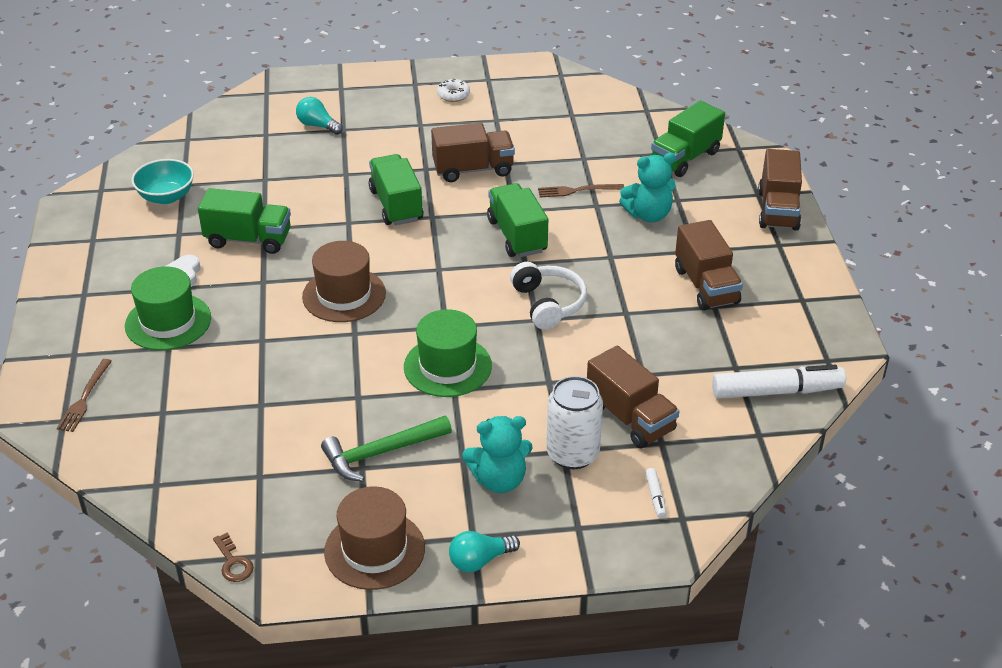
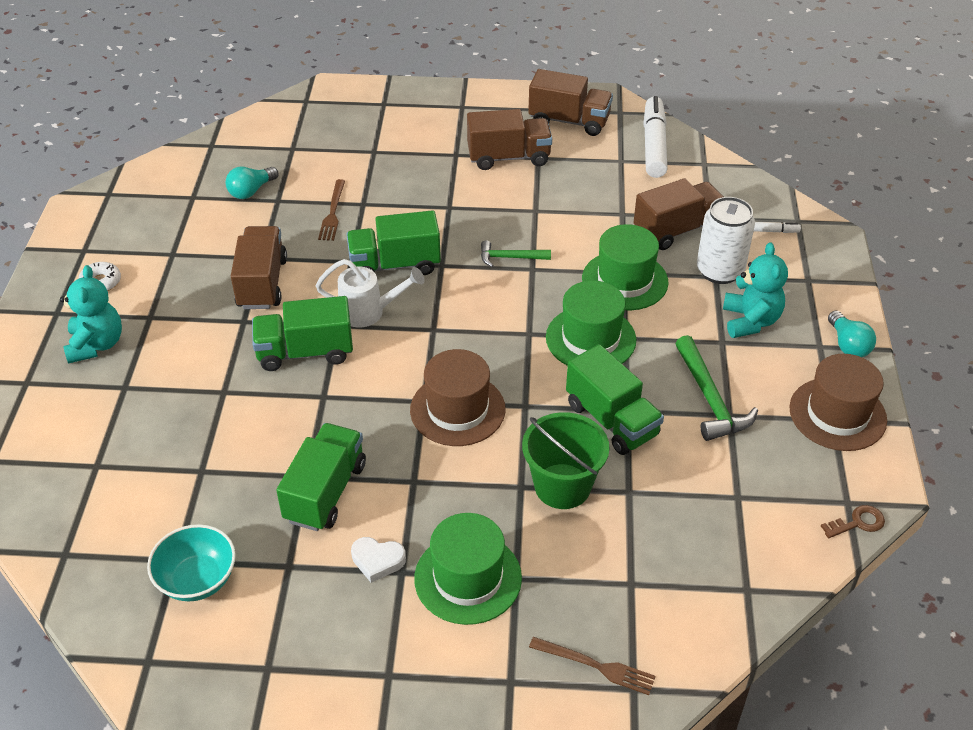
camera: 80 degrees left, 5 degrees up
(264, 364) = (562, 486): none -> green bucket
(317, 126) = (103, 411): turquoise light bulb -> turquoise light bulb (251, 191)
(451, 230) = (369, 312): none -> white watering can
(537, 383) = (625, 280): none -> green hat
(548, 304) = (510, 258): white headphones -> green hammer
(648, 215) = (390, 173): turquoise teddy bear -> turquoise teddy bear (96, 344)
(685, 158) = (307, 135): green truck -> green truck (611, 420)
(778, 210) = (411, 97): brown truck -> brown truck (569, 121)

